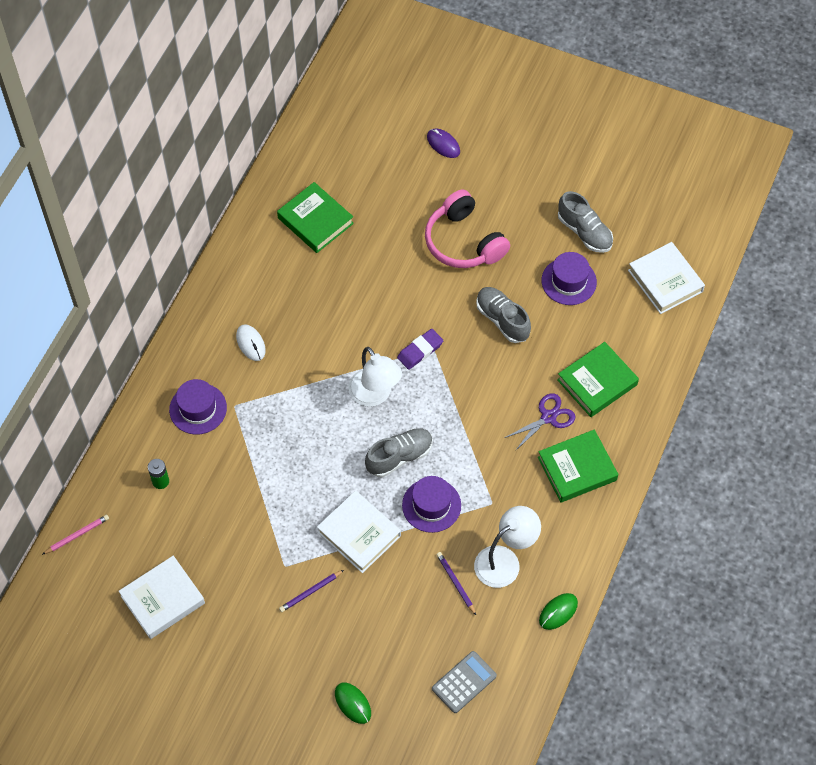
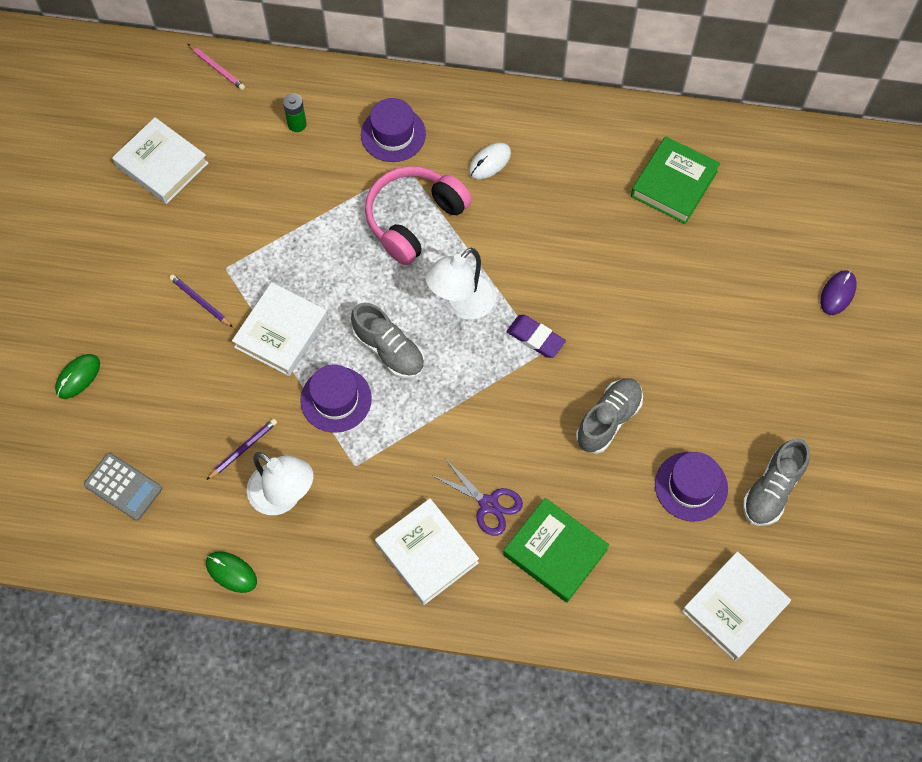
camera: 75 degrees right, 5 degrees up
(463, 242) = (704, 350): pink headphones -> pink headphones (414, 219)
(577, 469) = (427, 553): green book -> white book

